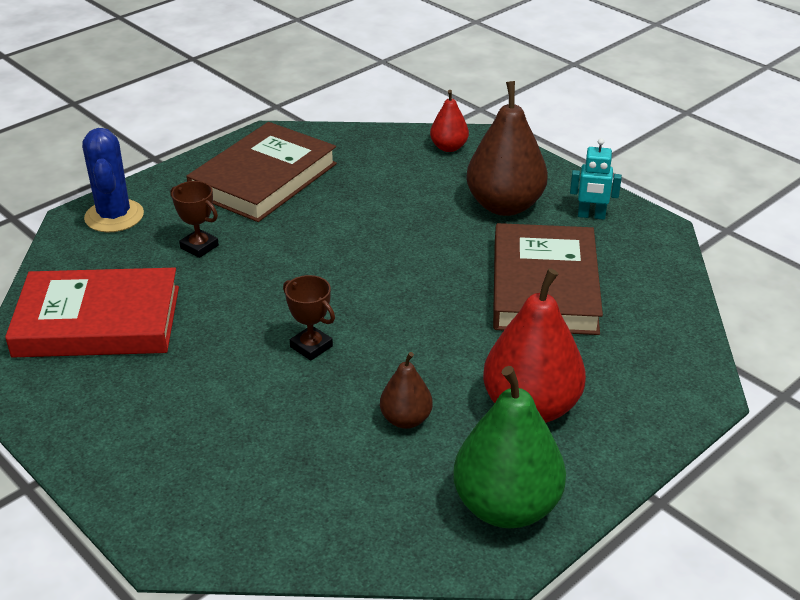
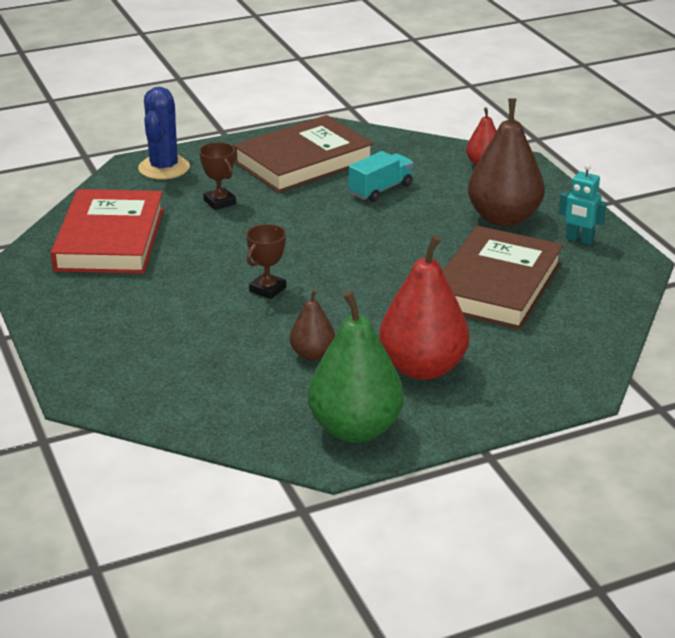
camera: 20 degrees right, 5 degrees down
(98, 321) = (110, 239): red book -> red book turned 75 degrees clockwise
(311, 346) = (267, 289): brown trophy -> brown trophy turned 60 degrees clockwise
(363, 197) = (380, 189): none -> turquoise truck

